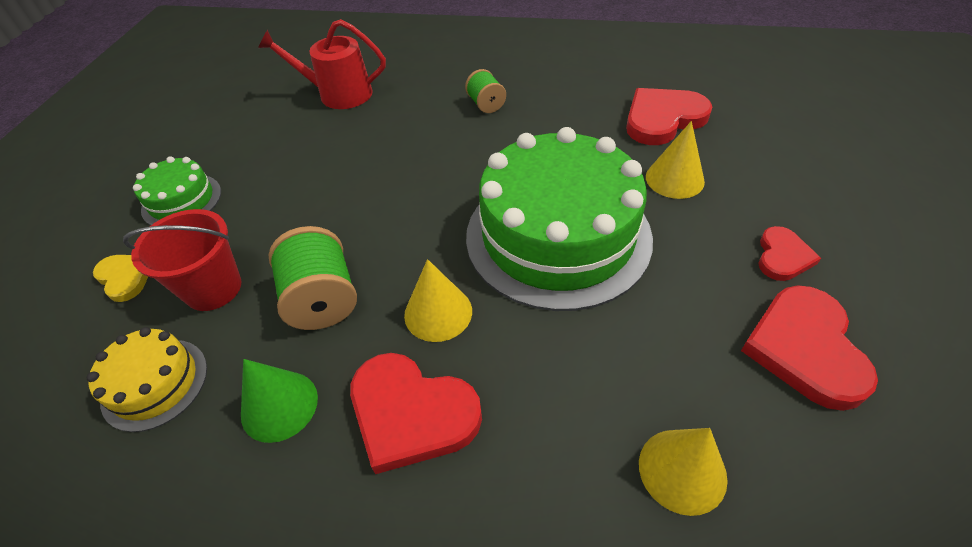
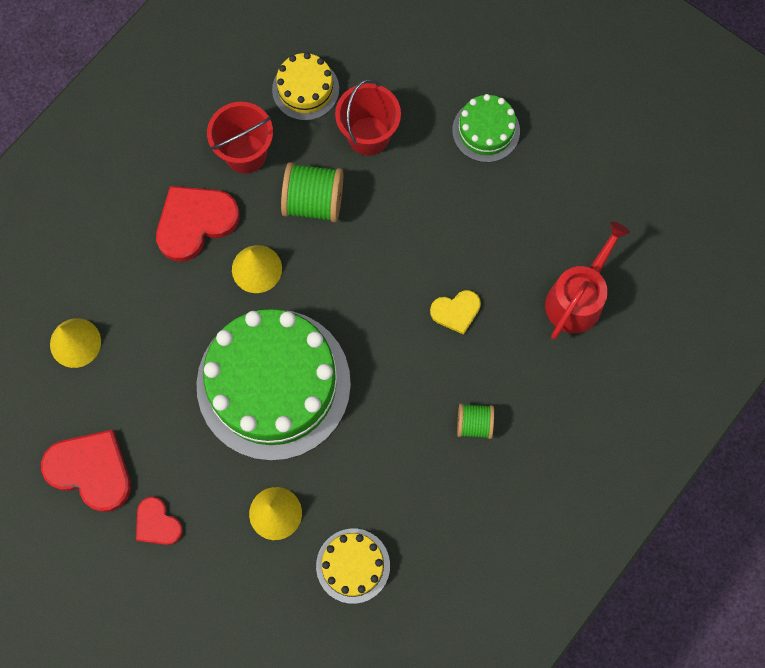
camera: 115 degrees right, 25 degrees up
(125, 277) = (416, 81): yellow heart -> yellow heart (456, 311)
(279, 405) = (245, 153): green cone -> red bucket
(663, 119) = (353, 565): red heart -> yellow cake

